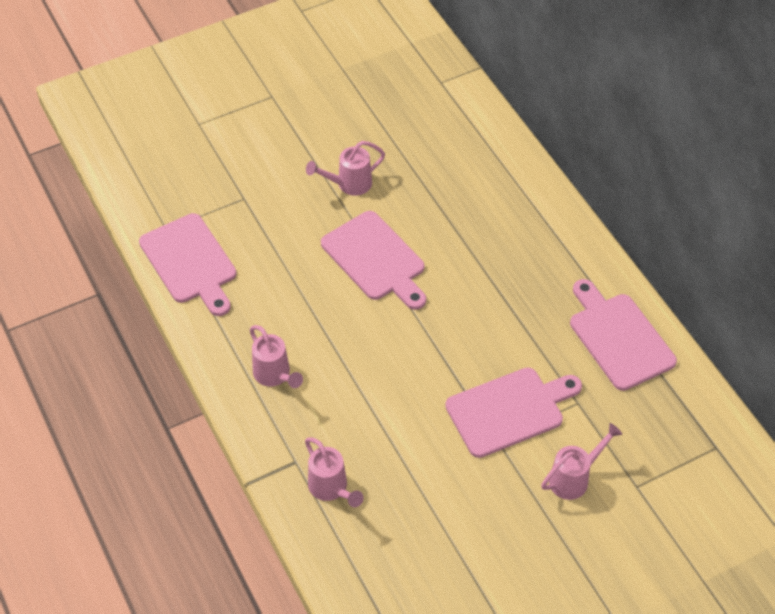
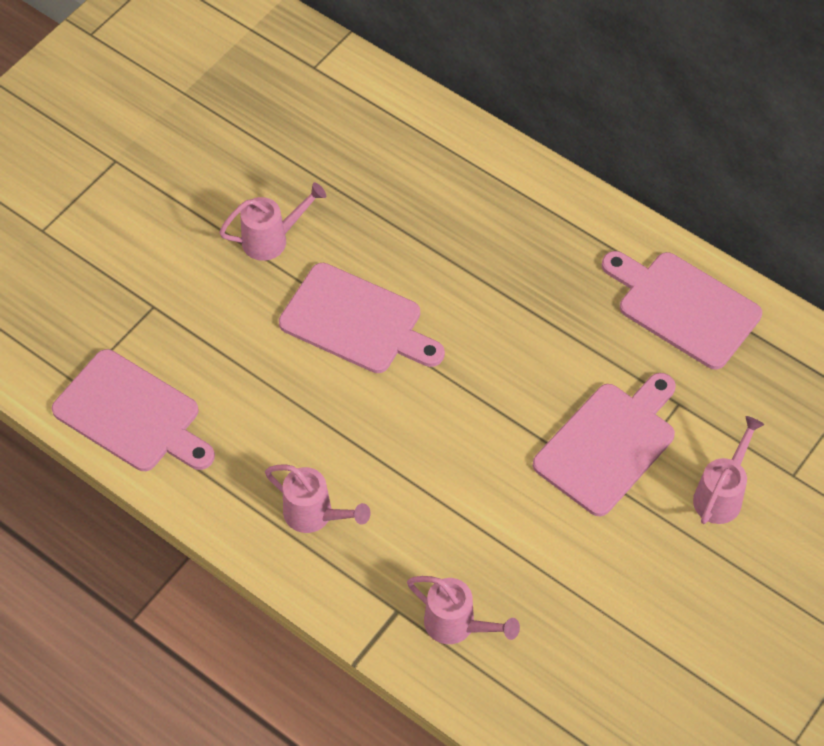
camera: 25 degrees left, 5 degrees up
(348, 184) = (273, 239): pink watering can -> pink watering can turned 150 degrees counterclockwise

